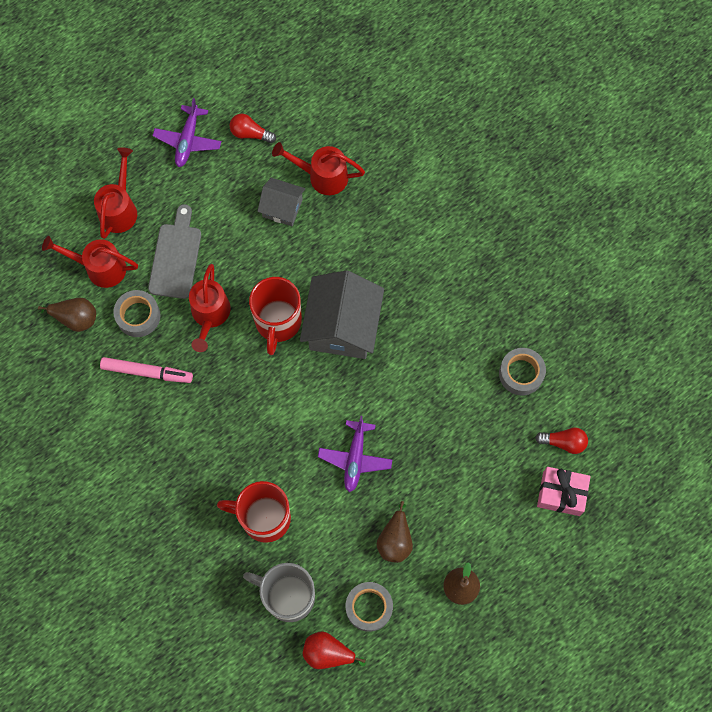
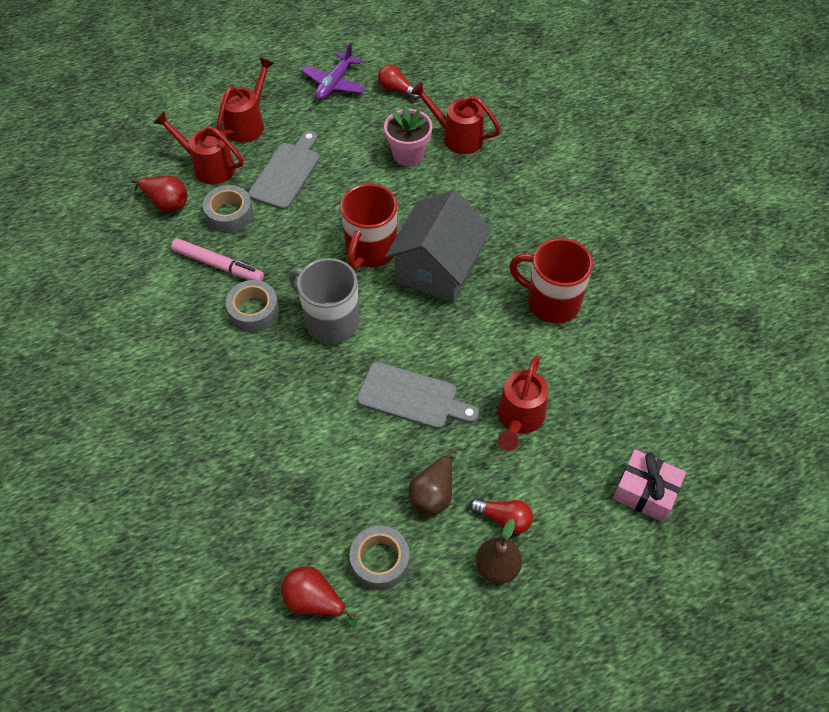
camera: 15 degrees right, 15 degrees down
(75, 318) = (166, 203): brown pear -> red pear
(210, 315) = (302, 229): red watering can -> red watering can (519, 419)
(264, 518) = (290, 433): red mug -> red mug (551, 302)
(282, 208) = (408, 154): grey house -> pink flower pot
(288, 596) = (288, 523): grey mug -> grey mug (330, 321)
(355, 458) = (412, 397): purple plane -> grey cutting board
(521, 373) = (624, 356): grey tape -> grey tape (254, 311)
(563, 442) = (659, 437): red light bulb -> red light bulb (504, 519)

